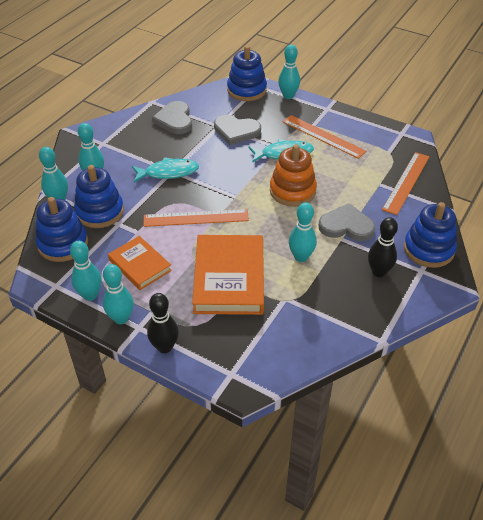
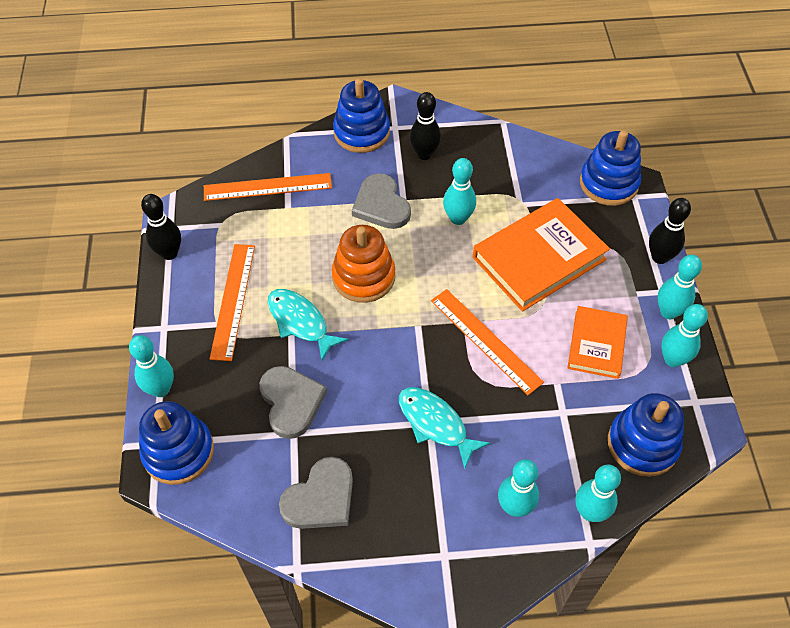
camera: 125 degrees left, 10 degrees up
(100, 212) = (564, 447): blue stacking toy -> blue stacking toy (608, 183)
(381, 126) = (169, 253): none -> black bowling pin

